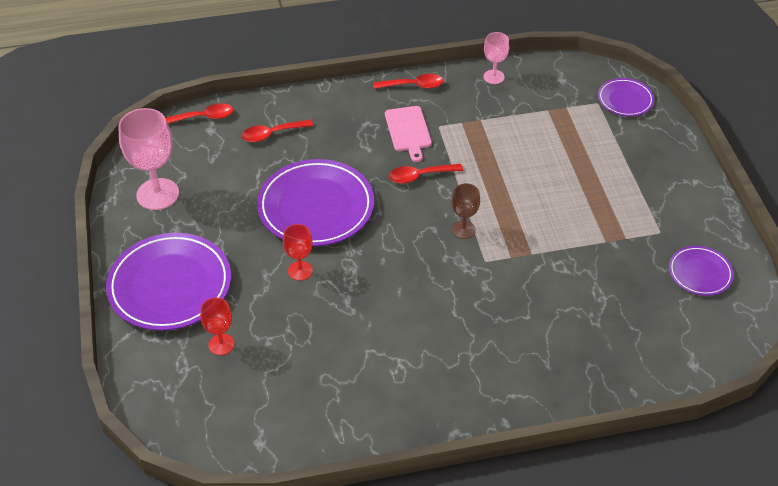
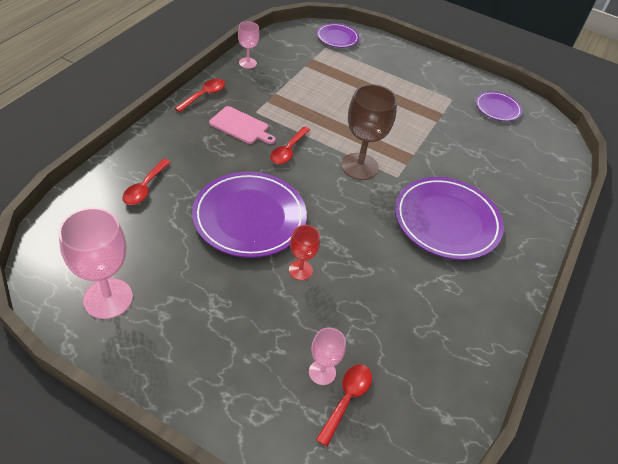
camera: 55 degrees left, 0 degrees up
(170, 285) = (220, 363): purple plate -> purple plate (446, 221)
(203, 117) = (67, 211): red spoon -> red spoon (347, 399)
(221, 344) = (322, 372): red goblet -> pink goblet
(463, 229) = (359, 166): brown goblet -> brown goblet, size x1.82

